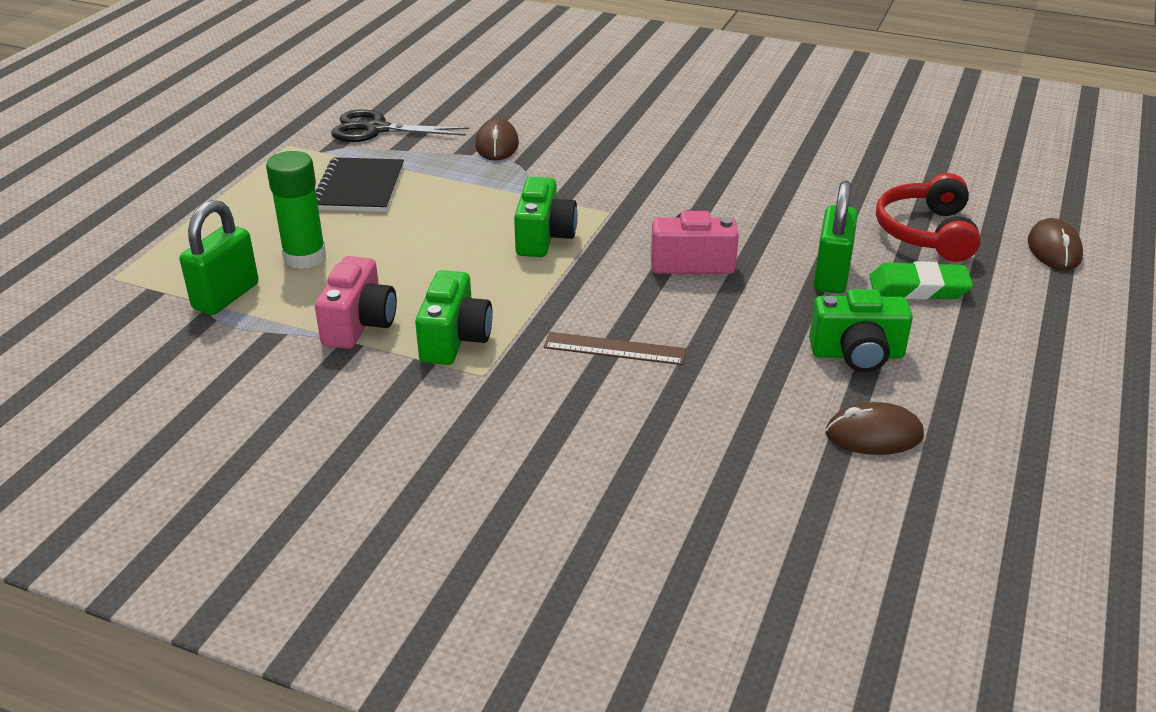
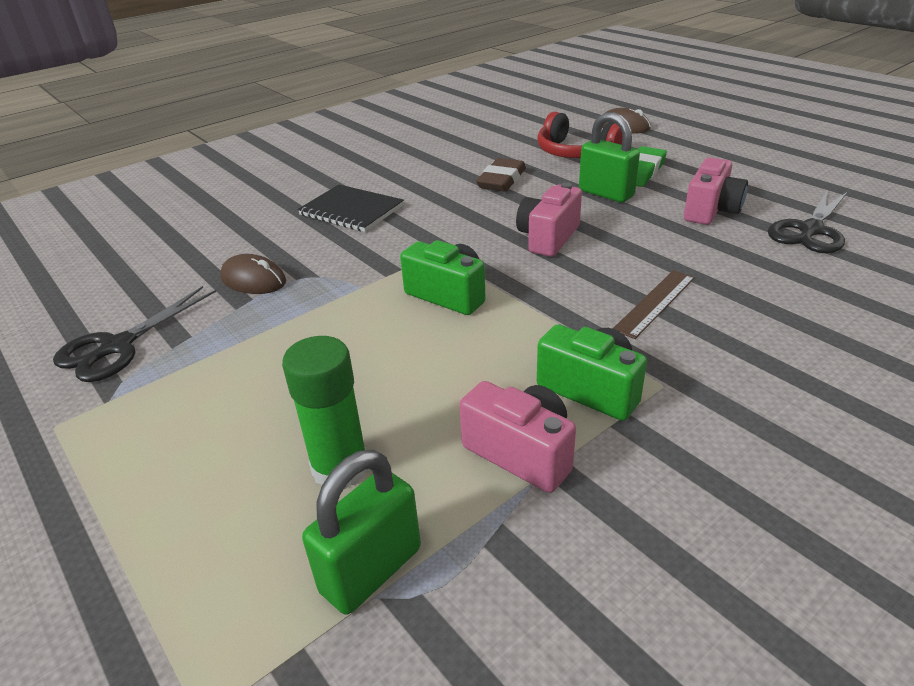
camera: 60 degrees left, 0 degrees up
(226, 296) = (371, 570): green padlock -> green padlock turned 75 degrees clockwise
(359, 187) = (229, 388): black notebook -> black notebook (351, 210)
(798, 204) = (501, 180): none -> brown eraser
(857, 354) = (711, 211): green camera -> pink camera
(873, 435) = (810, 230): brown mouse -> black scissors

